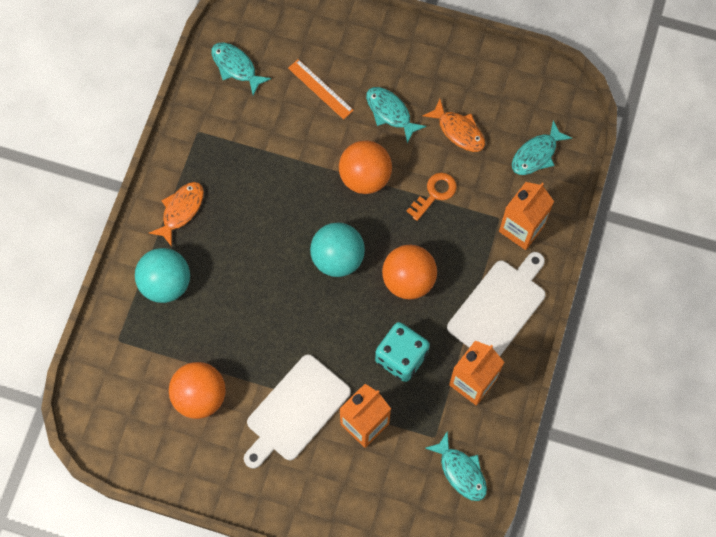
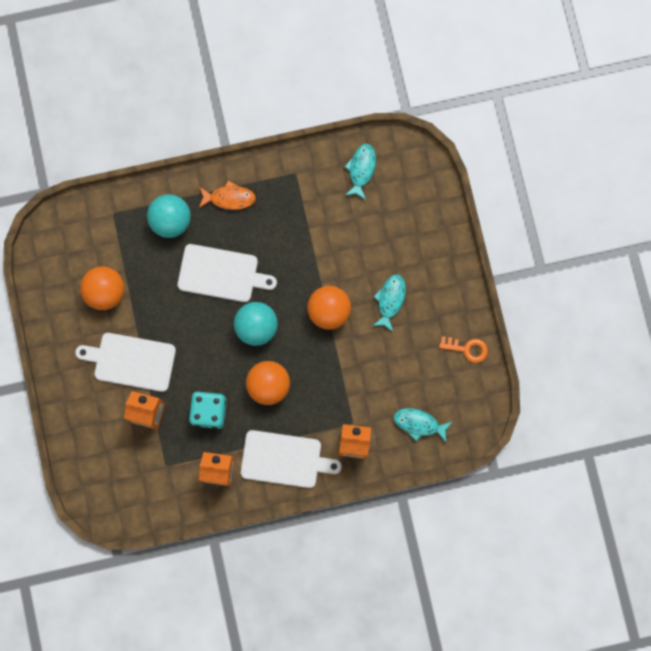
camera: 60 degrees right, 10 degrees up
(258, 263) = (222, 274): none -> white cutting board
(320, 89) = (379, 239): orange ruler -> none
(434, 194) = (345, 367): orange key -> orange key (467, 349)
(458, 131) = (404, 357): orange fish -> none
(461, 471) = (152, 496): turquoise fish -> none

